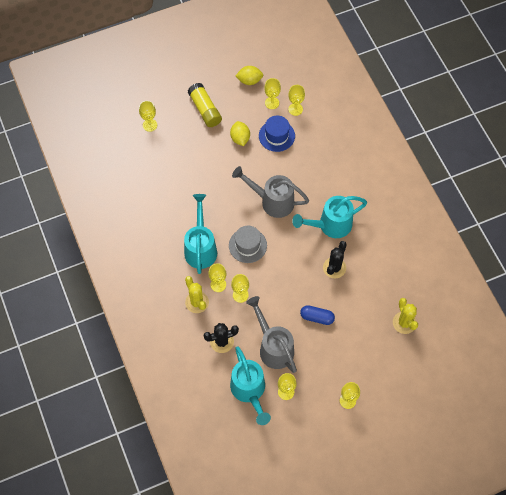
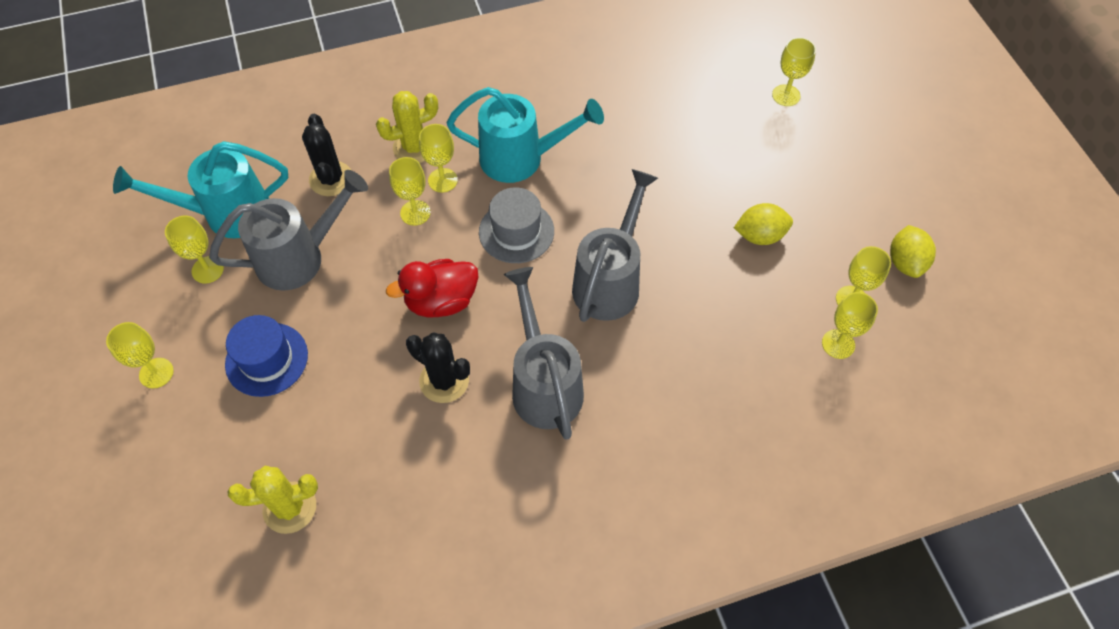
camera: 95 degrees right, 5 degrees down
(205, 110) = (826, 181): yellow glue stick -> none
(276, 136) = (768, 302): blue hat -> blue hat (267, 359)
(292, 275) = (441, 301): none -> red duck
(317, 317) = (341, 336): blue capsule -> none
(330, 225) = (544, 384): turquoise watering can -> grey watering can

